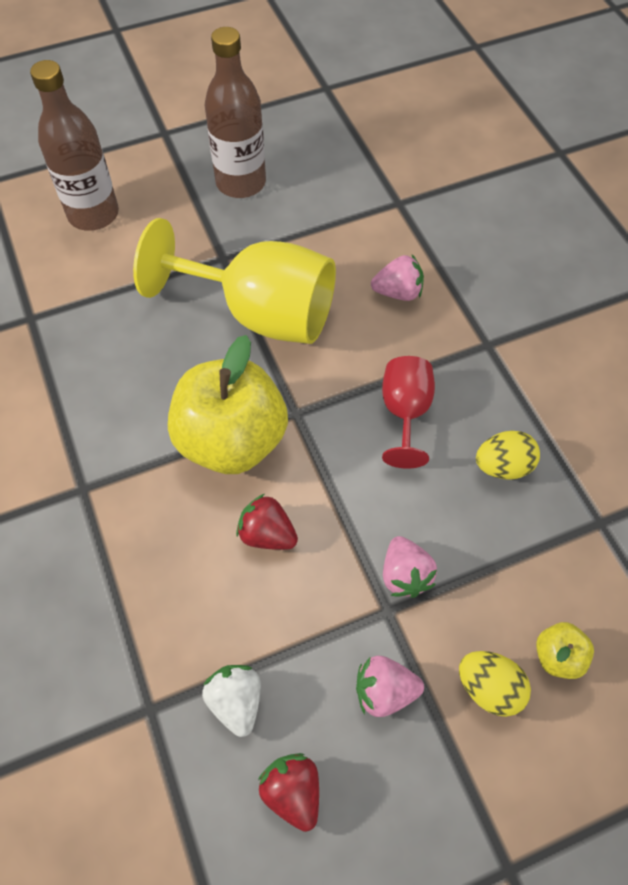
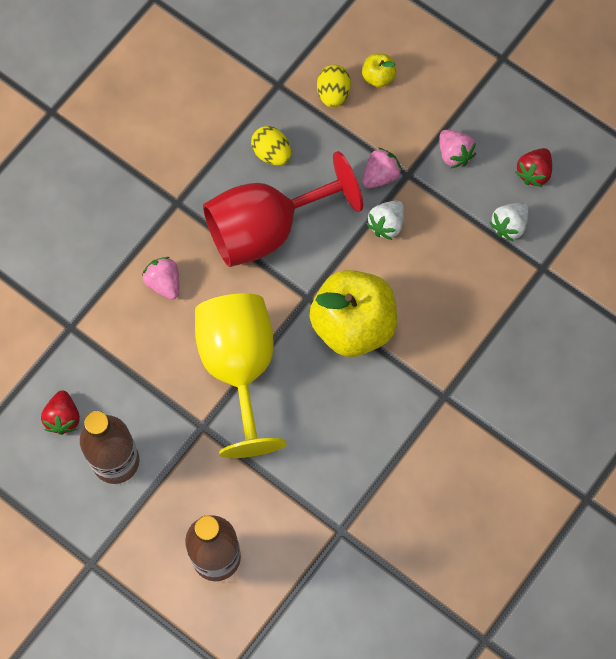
camera: 120 degrees left, 10 degrees up
(267, 534) = (403, 265): red strawberry -> red strawberry (63, 417)
(333, 544) = (386, 224): none -> white strawberry
(405, 413) = (266, 229): red goblet -> red goblet, size x1.90
(489, 688) = (418, 103): yellow egg -> yellow egg (333, 94)

